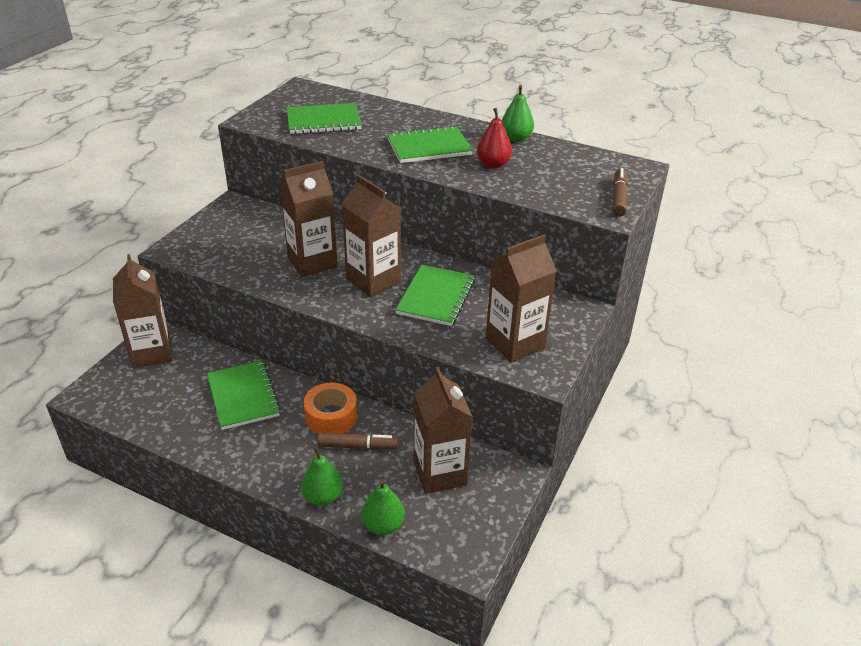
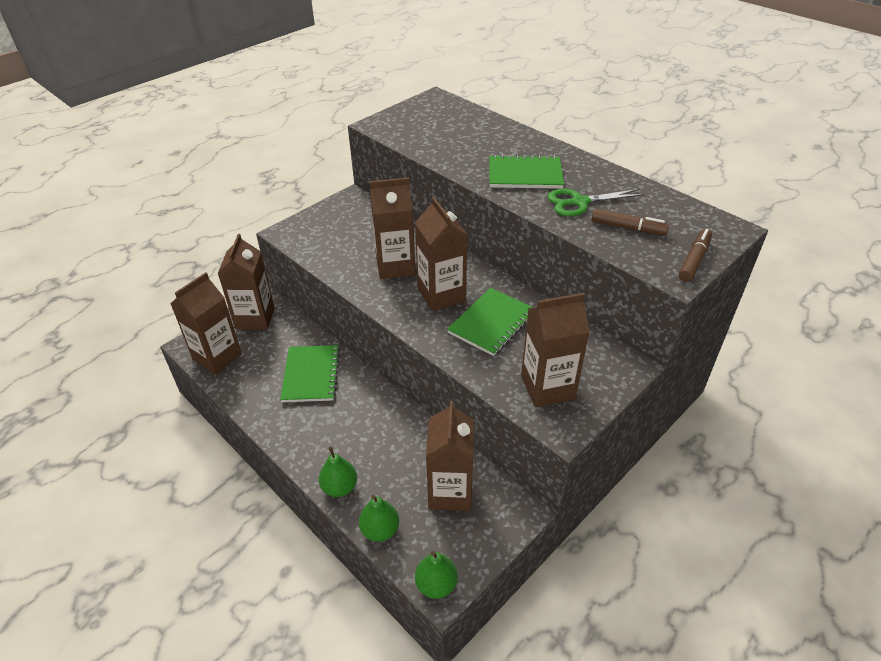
camera: 20 degrees right, 5 degrees up
(123, 401) = (217, 357): none -> brown carton
(323, 121) = (440, 134): green notebook -> none
(331, 416) = (376, 412): orange tape -> none
(357, 446) = (388, 446): brown marker -> brown marker (628, 228)
(493, 164) = (579, 202): red pear -> green scissors
(516, 138) = (615, 177): green pear -> green pear (436, 584)

